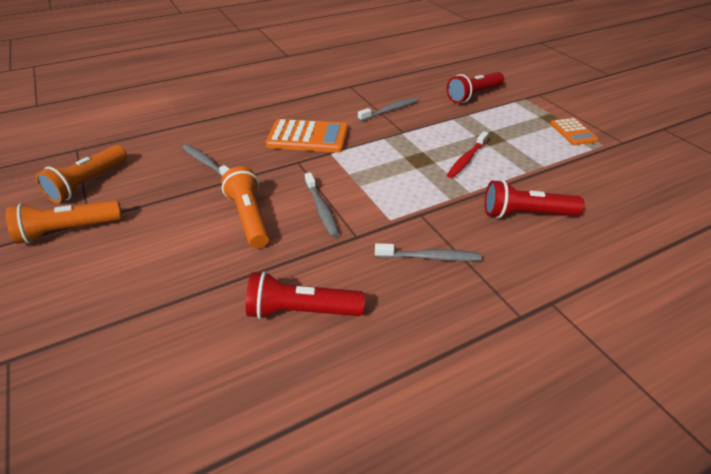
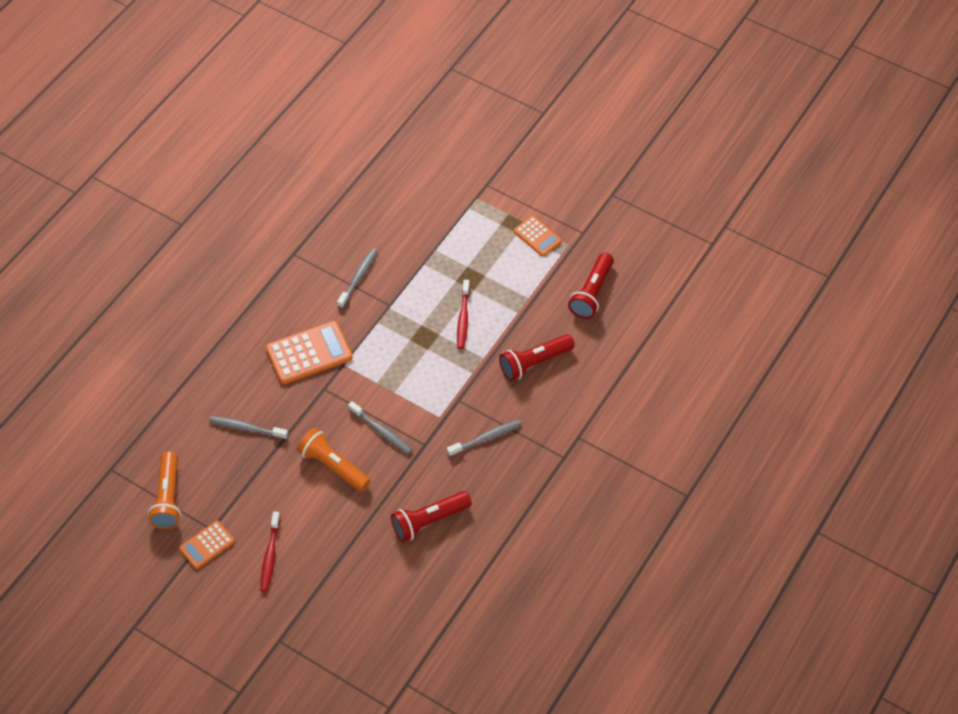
camera: 30 degrees left, 15 degrees up
(69, 230) = (207, 545): orange flashlight -> orange calculator
(108, 266) = (270, 556): none -> red toothbrush
(474, 95) = (426, 215): red flashlight -> red flashlight (592, 293)

